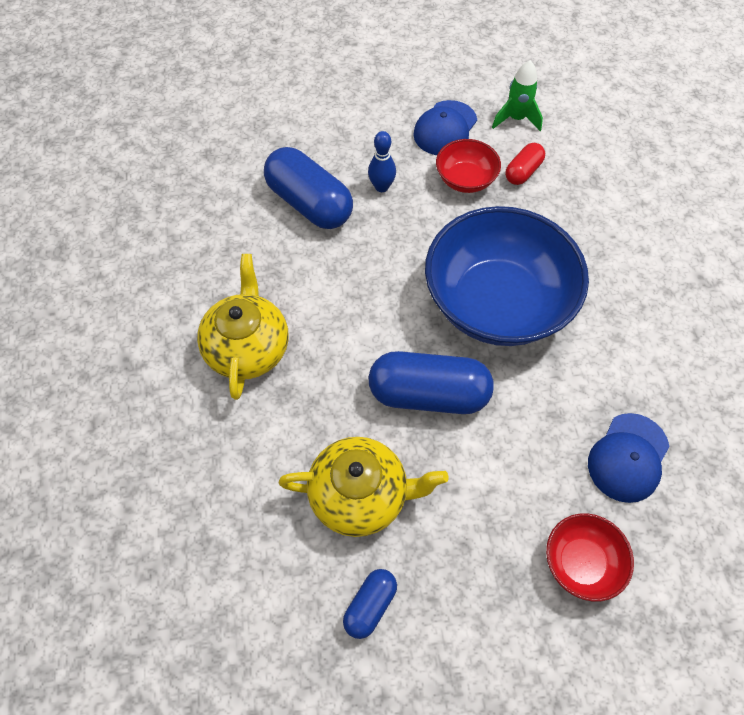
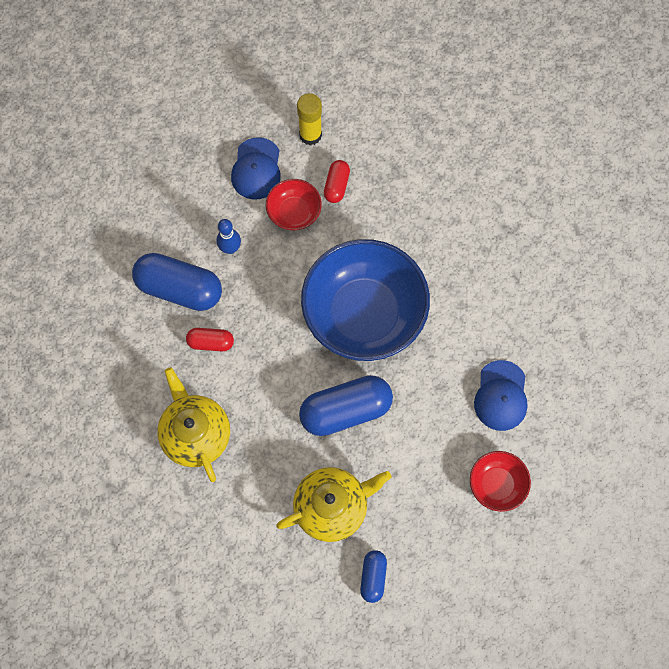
camera: 25 degrees left, 10 degrees up
(314, 265) = (211, 342): none -> red capsule
(516, 119) = (310, 135): green rocket -> yellow glue stick

